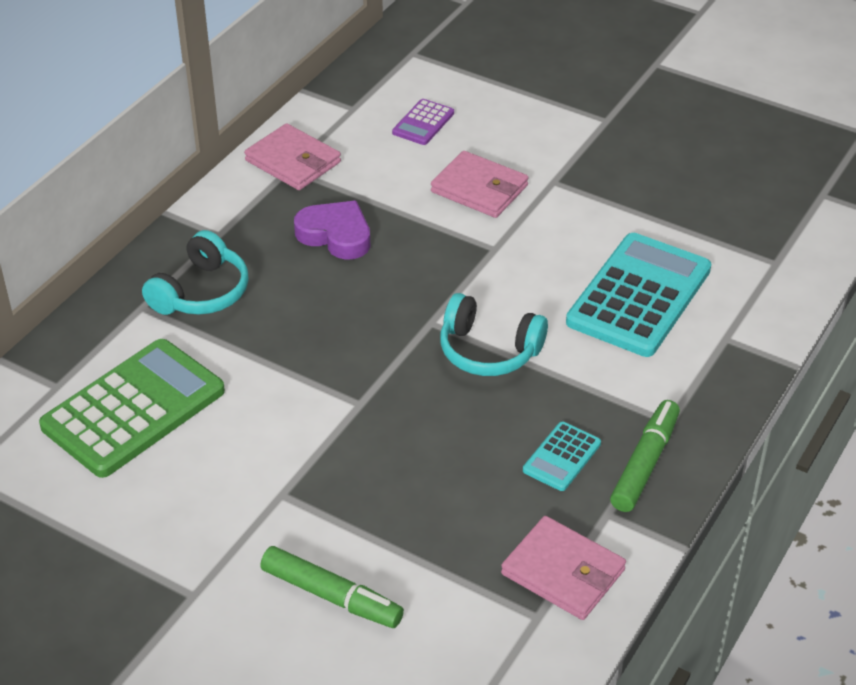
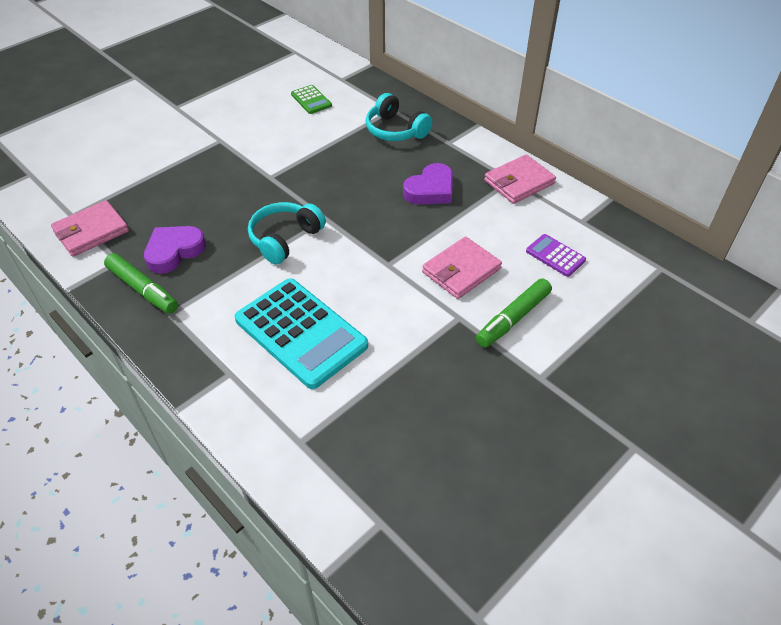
camera: 105 degrees right, 5 degrees up
(133, 409) = (311, 100): green calculator -> green calculator, size x0.47
(332, 596) = (142, 147): green marker -> green marker (513, 319)
(562, 457) = (174, 251): turquoise calculator -> purple heart

